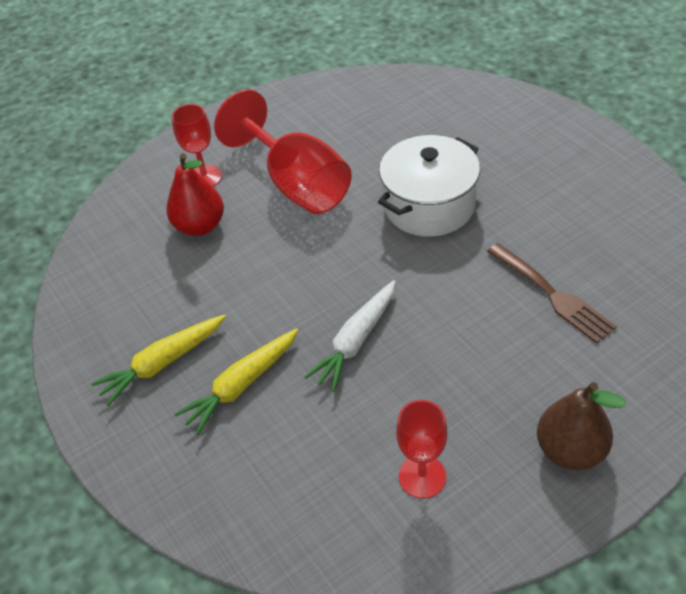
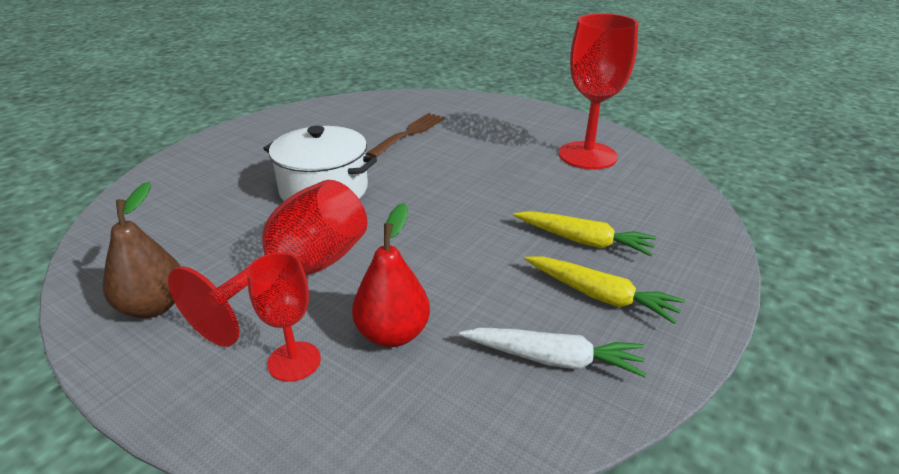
camera: 115 degrees left, 15 degrees down
(356, 341) = (498, 197): white carrot -> white carrot (553, 359)
(422, 476) = (587, 155): red goblet -> red goblet, size x1.80
(570, 450) = (528, 119): brown pear -> brown pear (153, 306)

